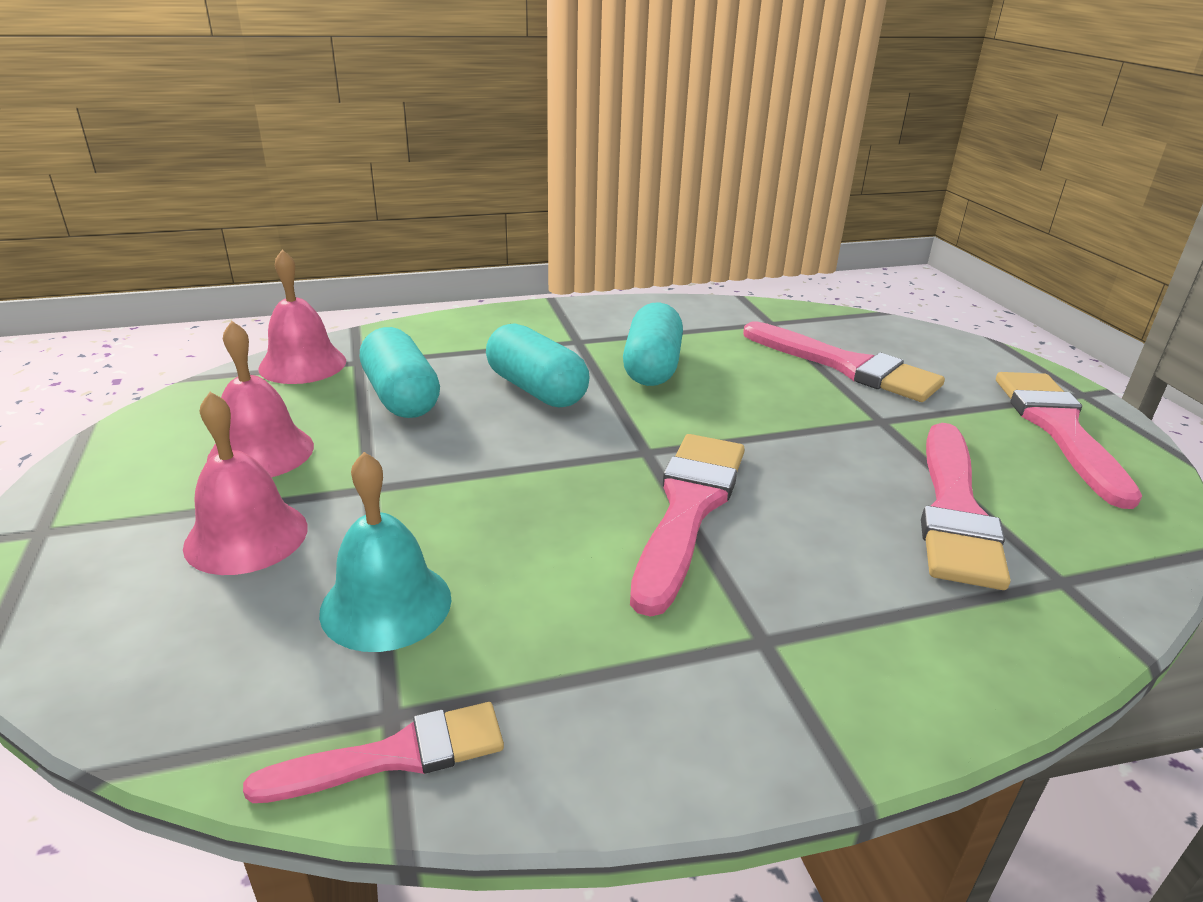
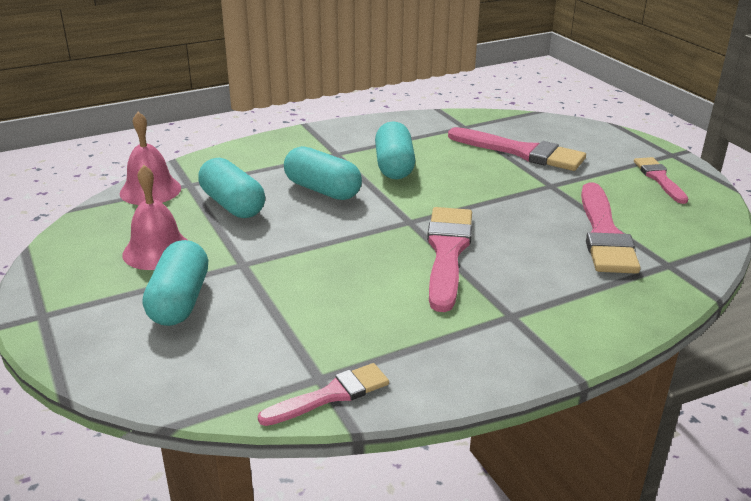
camera: 10 degrees left, 0 degrees up
(246, 536) = (179, 301): pink bell -> turquoise capsule
(386, 604) = (288, 326): turquoise bell -> none
(1059, 429) = (659, 178): pink brush -> pink brush, size x0.60

